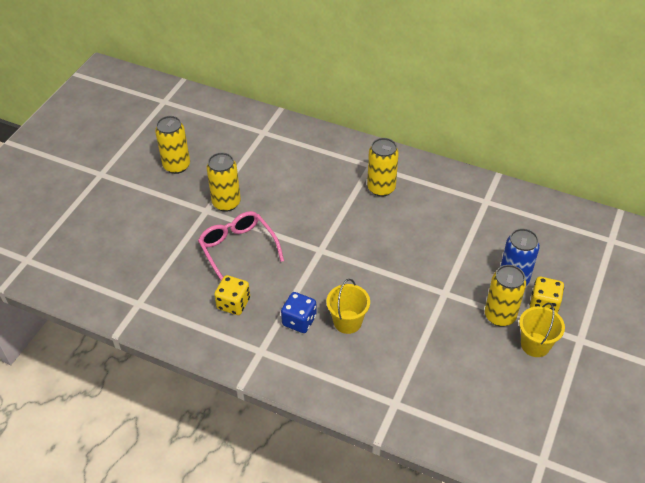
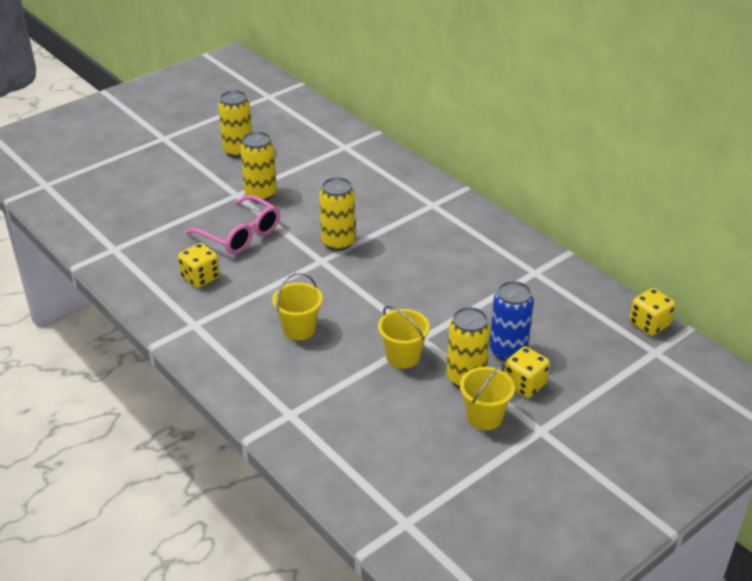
camera: 25 degrees right, 10 degrees down
(238, 249) = (241, 235): pink glasses -> pink glasses turned 135 degrees clockwise
(299, 321) = (252, 312): blue dice -> none
(381, 188) = (428, 227): yellow can -> yellow can (338, 242)
(442, 315) = (403, 356): none -> yellow bucket
(592, 217) = (649, 324): none -> yellow dice

